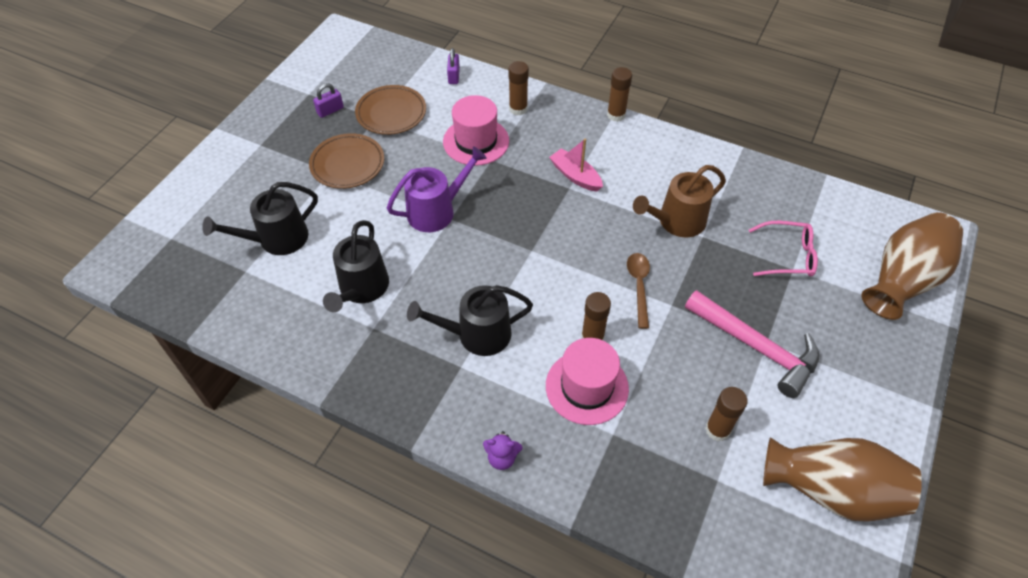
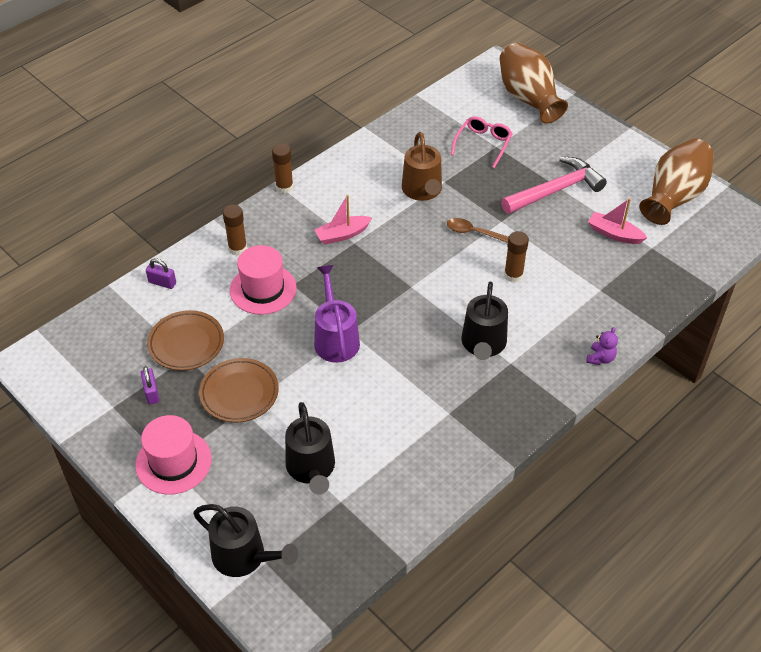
camera: 70 degrees left, 5 degrees down
(361, 288) = (402, 413): black watering can -> black watering can (244, 556)
(587, 387) = (556, 292): pink hat -> pink hat (173, 462)
(717, 429) = (614, 234): brown glue stick -> pink boat

